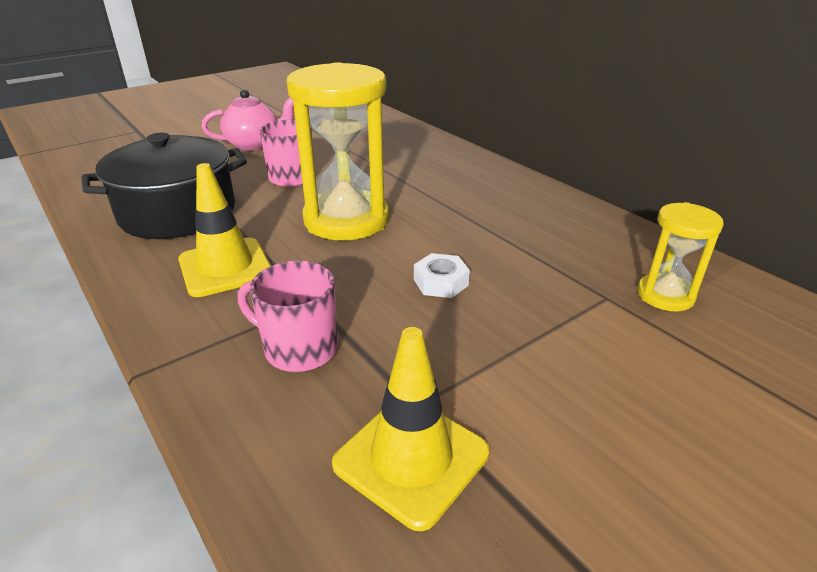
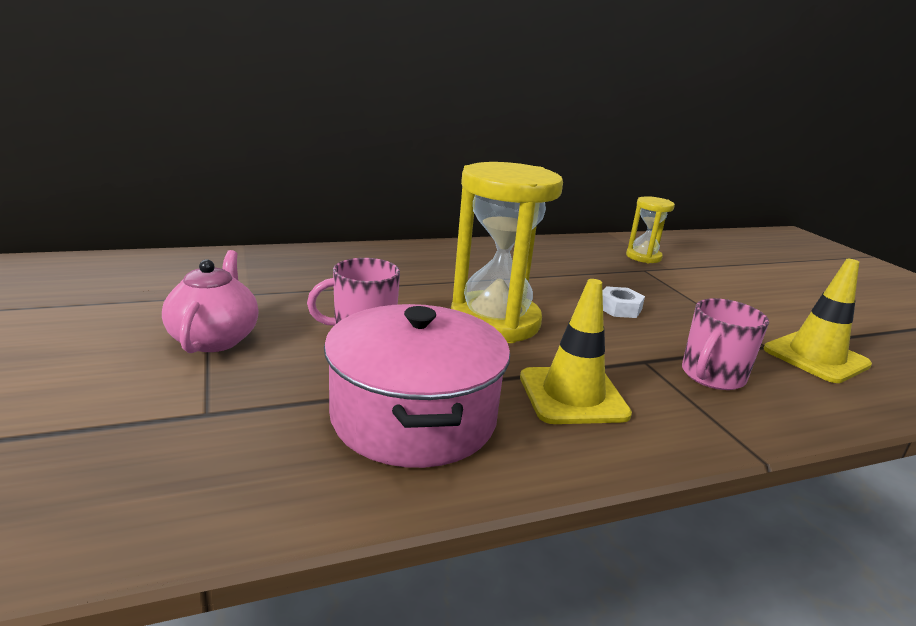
camera: 75 degrees left, 10 degrees down
(178, 213) = (414, 417): black pot -> pink pot

